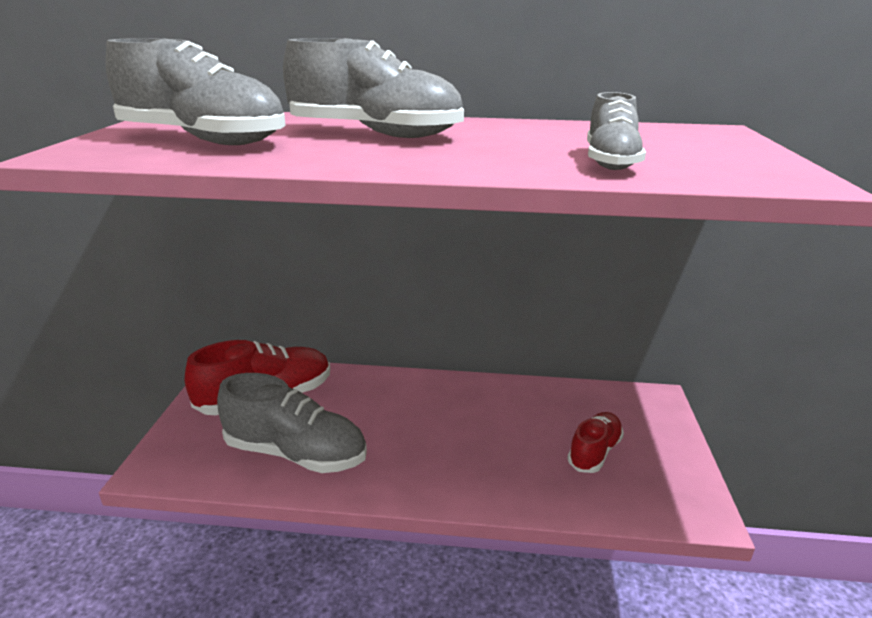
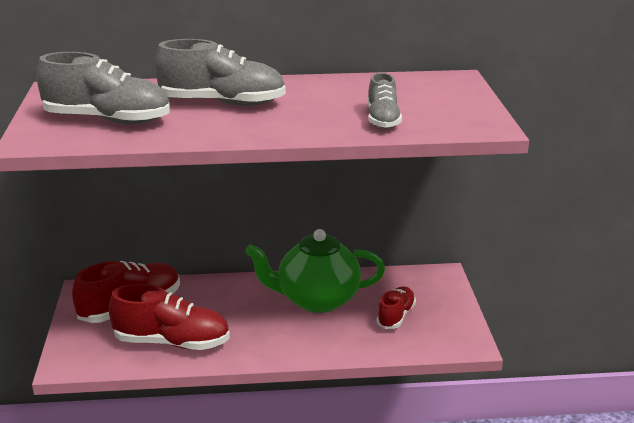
camera: 10 degrees left, 0 degrees up
(296, 453) = (172, 342): grey shoe -> red shoe
(492, 415) = (316, 300): none -> green teapot

